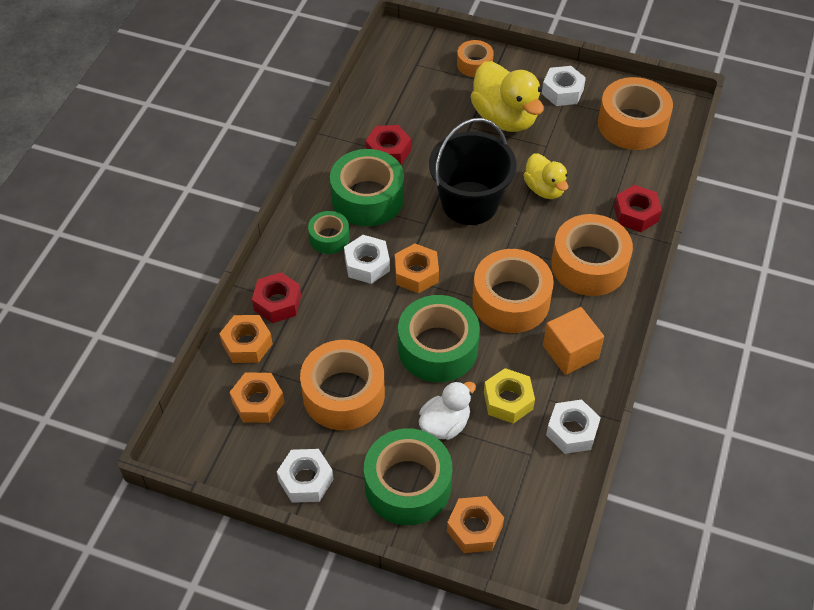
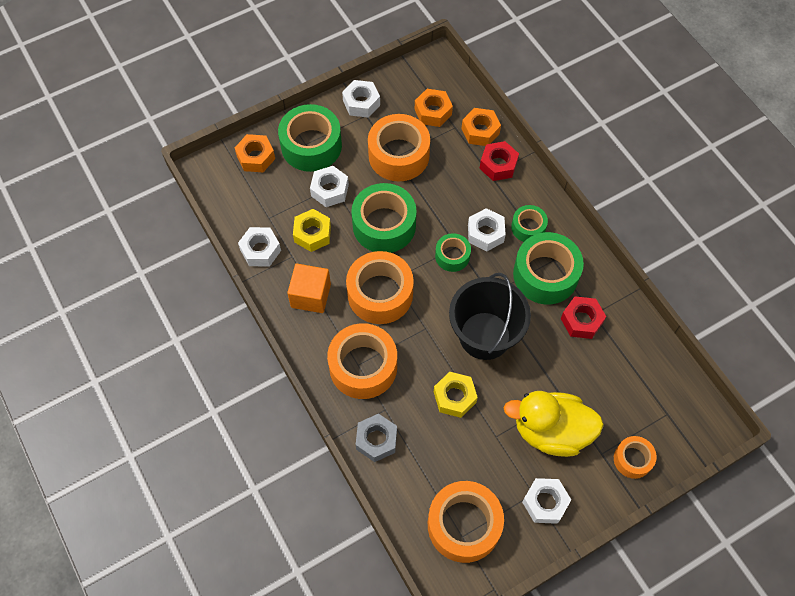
camera: 130 degrees right, 10 degrees up
(416, 273) = (452, 256): orange nut -> green tape
(445, 424) = (330, 190): white duck -> white nut
(544, 189) = (454, 397): yellow duck -> yellow nut
(636, 214) = (376, 440): red nut -> grey nut

